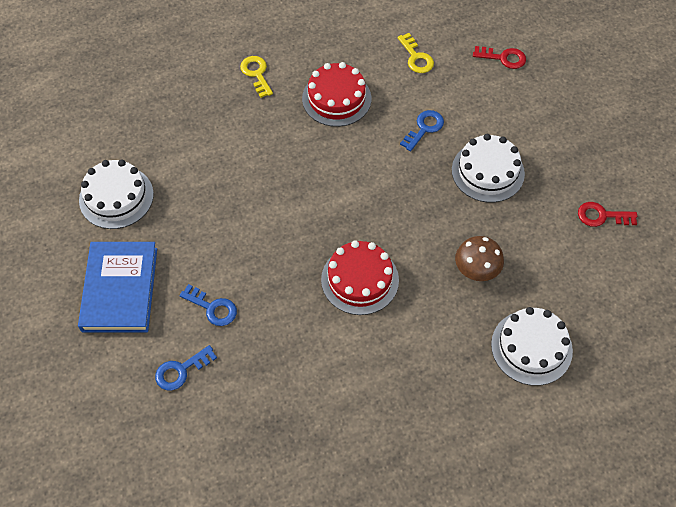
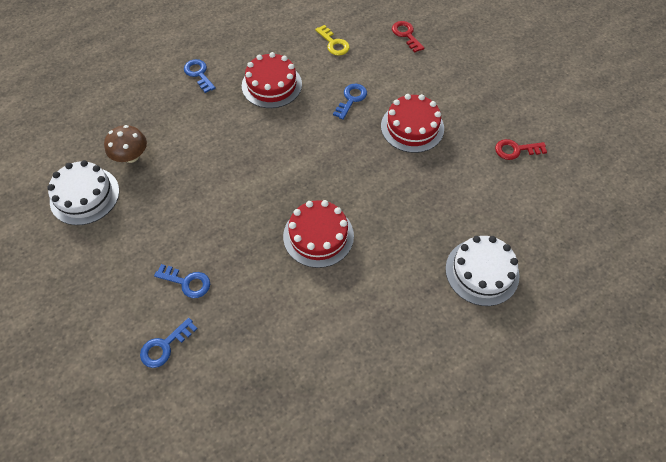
camera: 10 degrees left, 0 degrees up
(120, 289) = (97, 279): blue book -> none
(256, 74) = (199, 74): yellow key -> blue key
(476, 270) = (419, 211): brown mushroom -> brown mushroom (131, 156)
(488, 171) = (412, 127): white cake -> red cake
(503, 58) = (406, 35): red key -> red key turned 120 degrees counterclockwise

